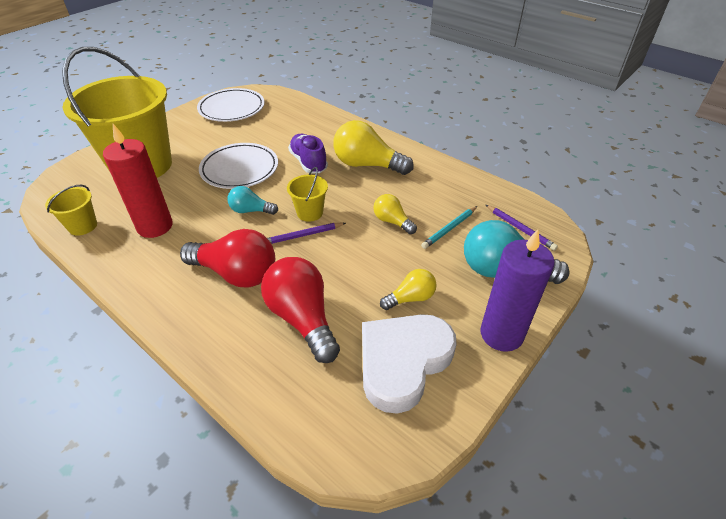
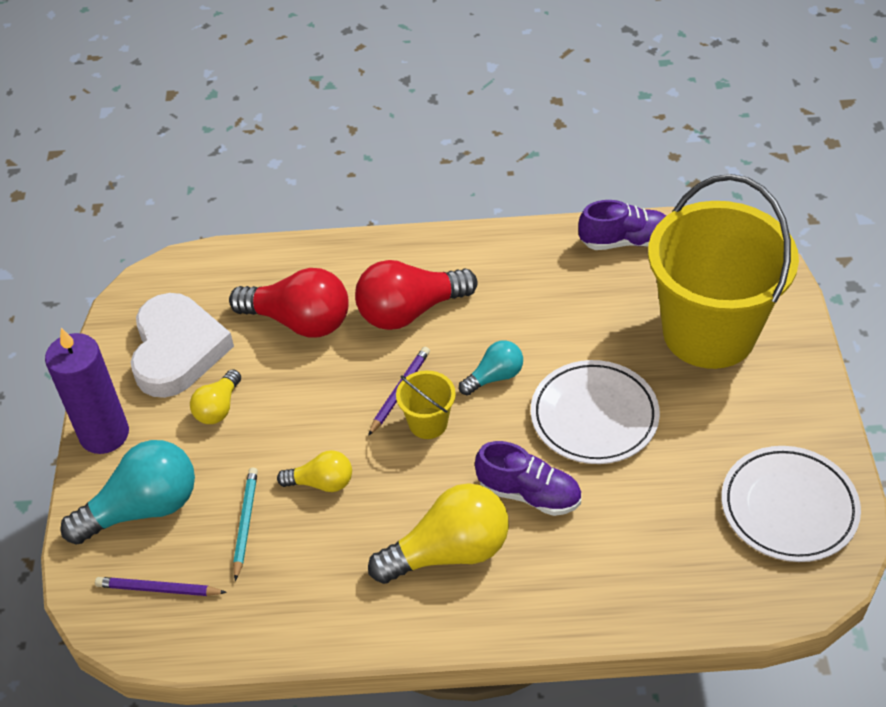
camera: 140 degrees right, 5 degrees up
(83, 226) = (625, 241): yellow bucket -> purple shoe
(155, 226) = (559, 290): red candle -> none

